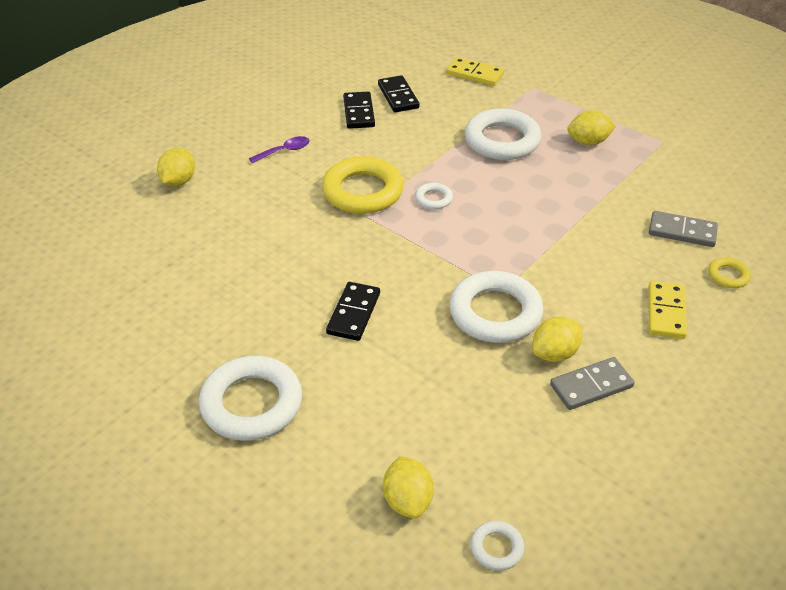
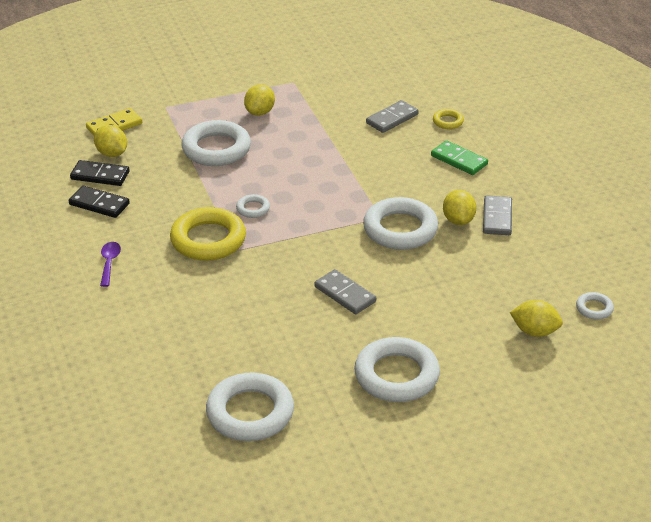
camera: 60 degrees left, 5 degrees down
(135, 318) = (250, 413): none -> white ring
(178, 181) = (88, 337): yellow lemon -> yellow lemon (112, 154)
(354, 313) = (345, 294): black domino -> grey domino
(666, 312) = (459, 160): yellow domino -> green domino

